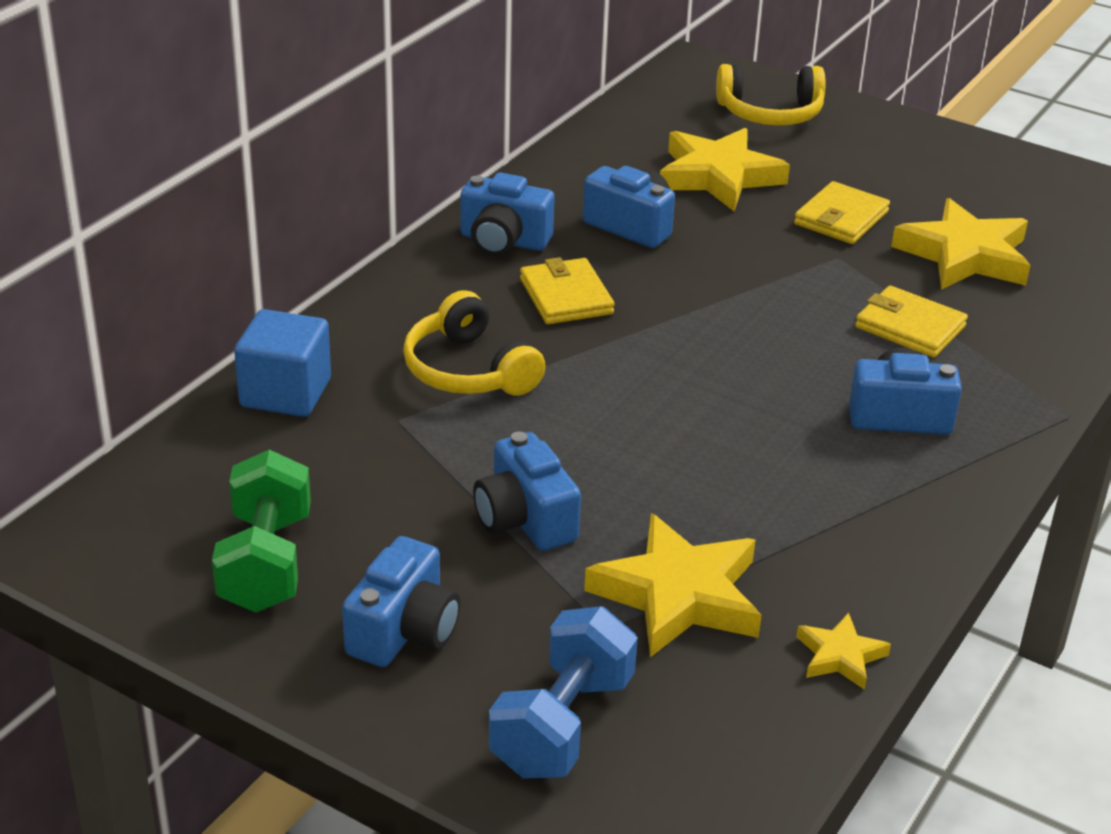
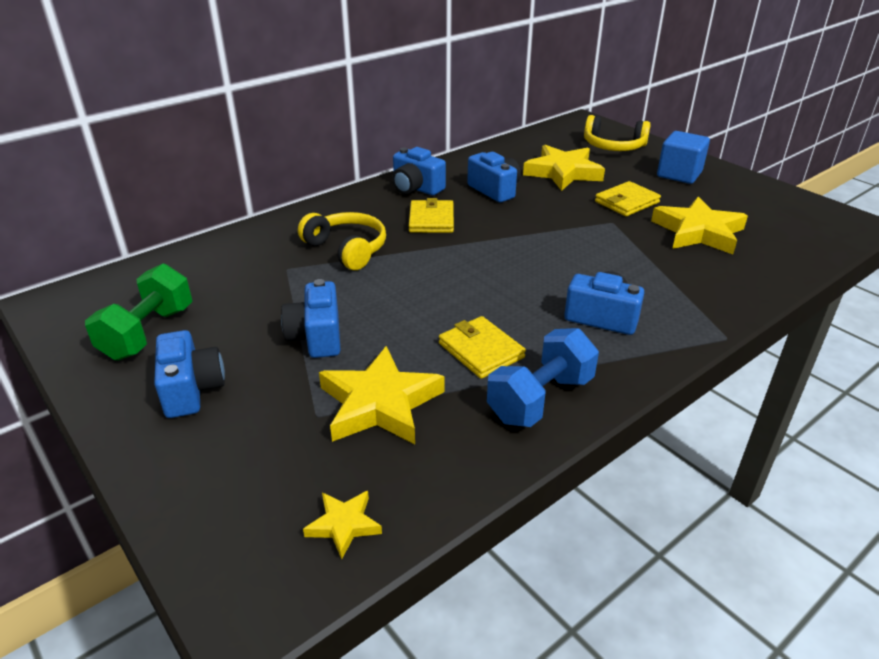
camera: 20 degrees right, 0 degrees up
(285, 393) = (237, 245): blue cube -> blue cube (679, 174)
(404, 631) = (191, 389): blue camera -> blue camera turned 60 degrees counterclockwise
(469, 370) = (347, 249): yellow headphones -> yellow headphones turned 150 degrees clockwise
(562, 725) = (240, 475): blue dumbbell -> blue dumbbell (540, 399)
(840, 656) = (465, 471): yellow star -> yellow star (344, 525)
(910, 327) = (639, 266): yellow wallet -> yellow wallet (481, 350)

